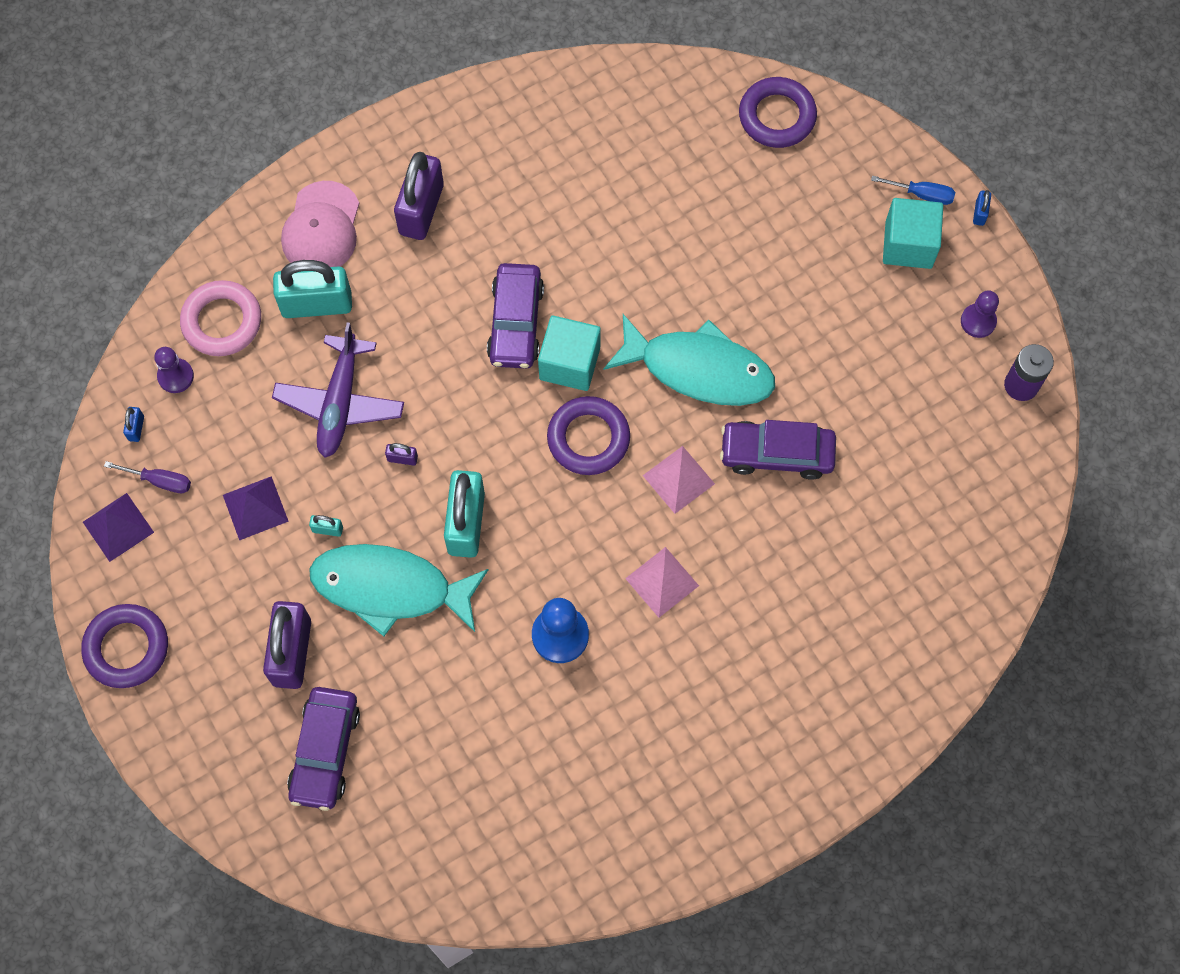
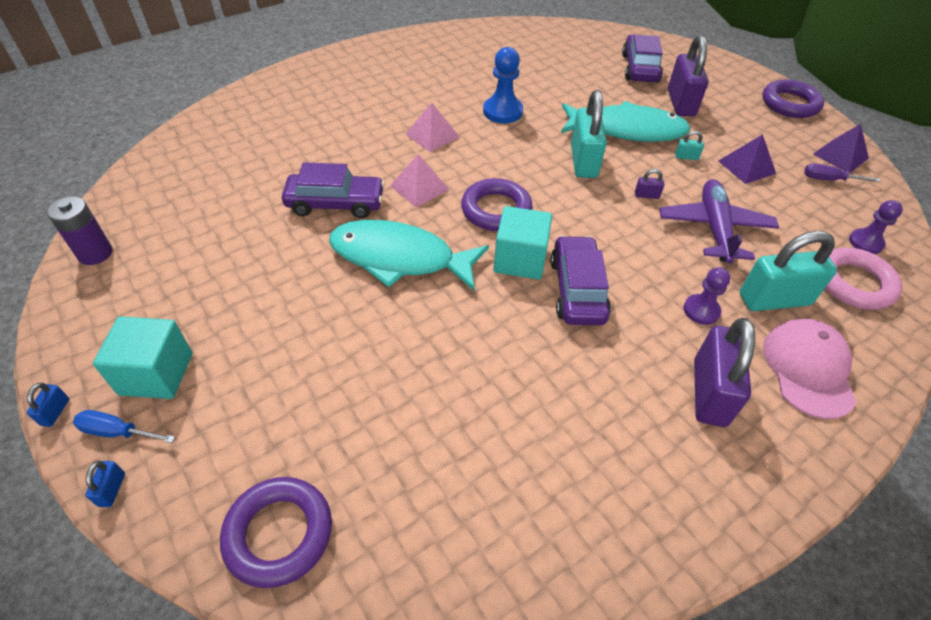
camera: 175 degrees right, 20 degrees down
(136, 428) = (871, 209): blue padlock -> blue padlock (112, 490)
(978, 321) = (112, 303): purple pawn -> purple pawn (701, 310)

